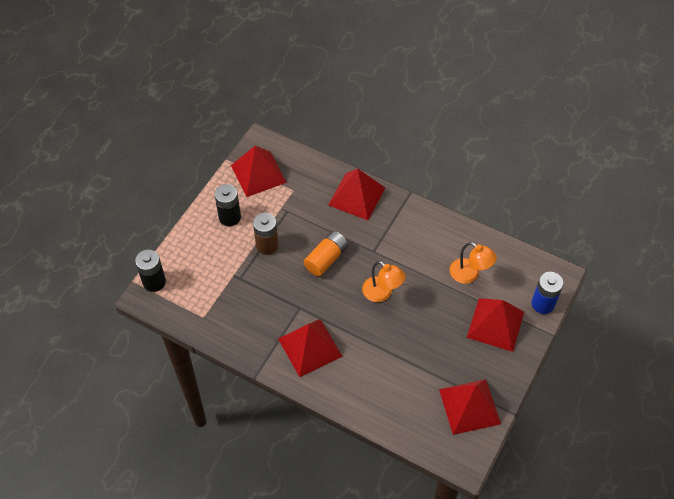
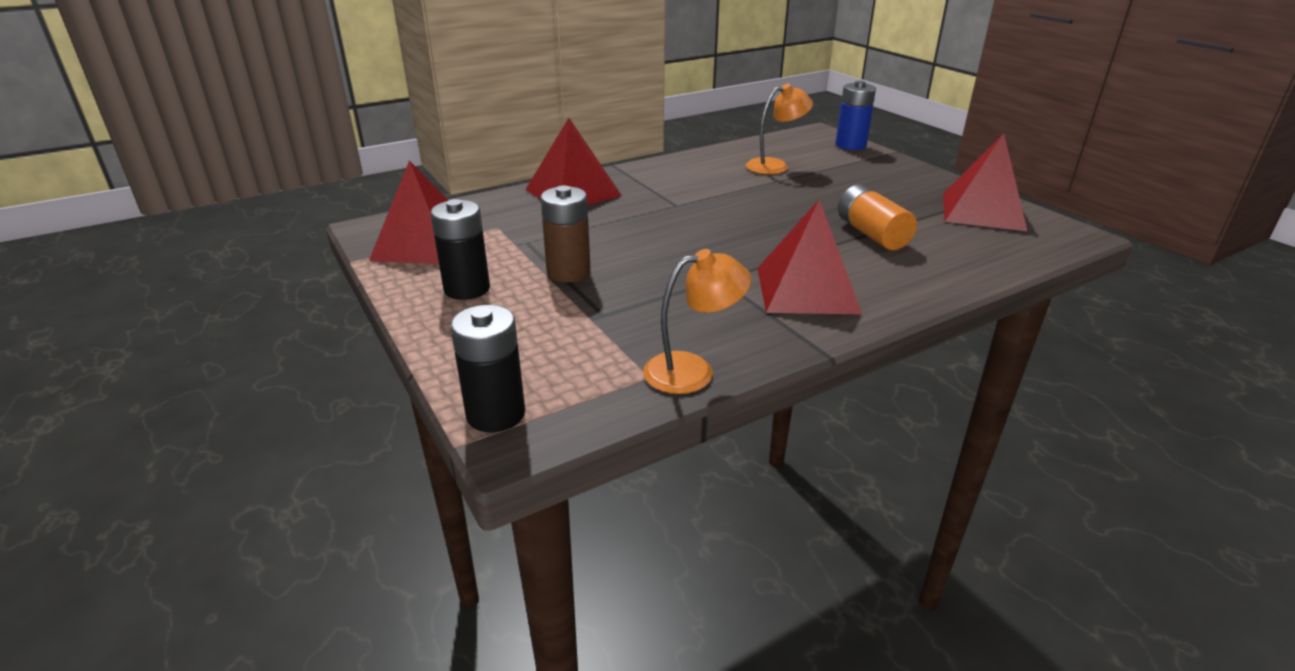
camera: 60 degrees left, 25 degrees down
(326, 259) = (652, 236): orange battery -> orange battery (872, 234)
(382, 293) = (754, 216): orange lamp -> orange lamp (693, 370)
(495, 324) = (861, 171): red pyramid -> none

